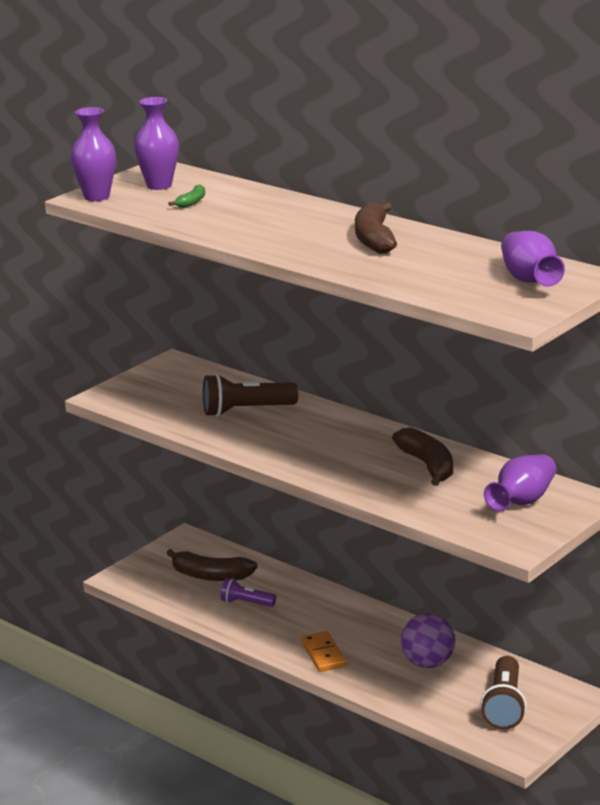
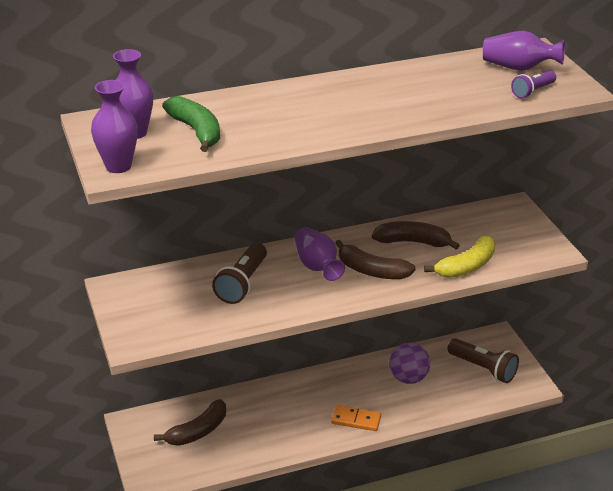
camera: 60 degrees left, 10 degrees up
(191, 202) = (196, 131): green banana -> green banana, size x1.99
(246, 603) = (254, 429): purple flashlight -> purple flashlight (532, 91)
(374, 239) = (377, 90): brown banana -> brown banana (371, 271)
(419, 505) = (466, 266): none -> yellow banana
(522, 501) = (497, 227): purple vase -> purple vase (317, 266)

